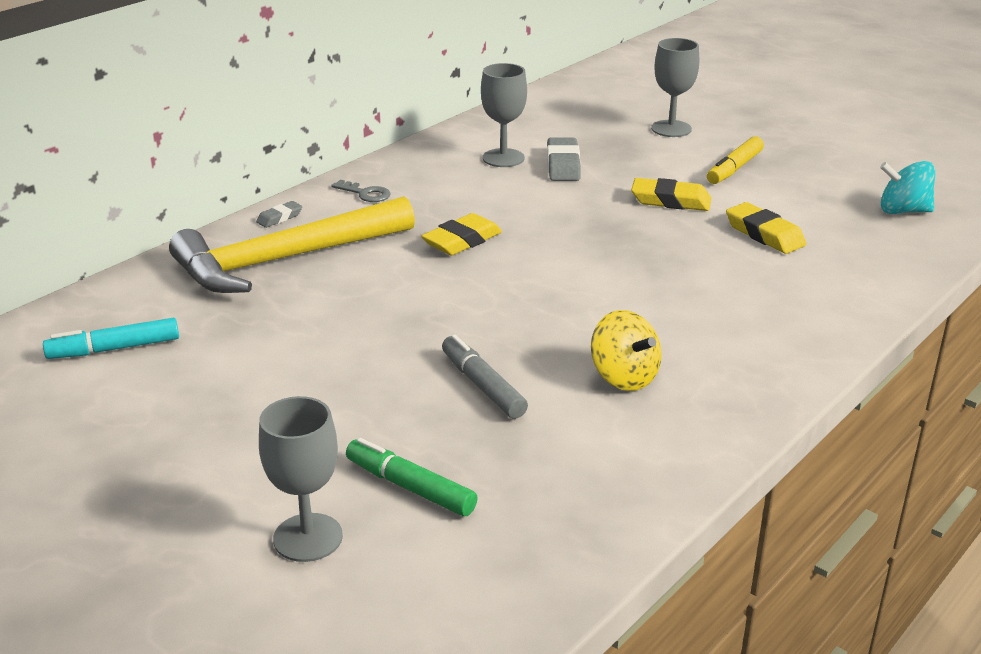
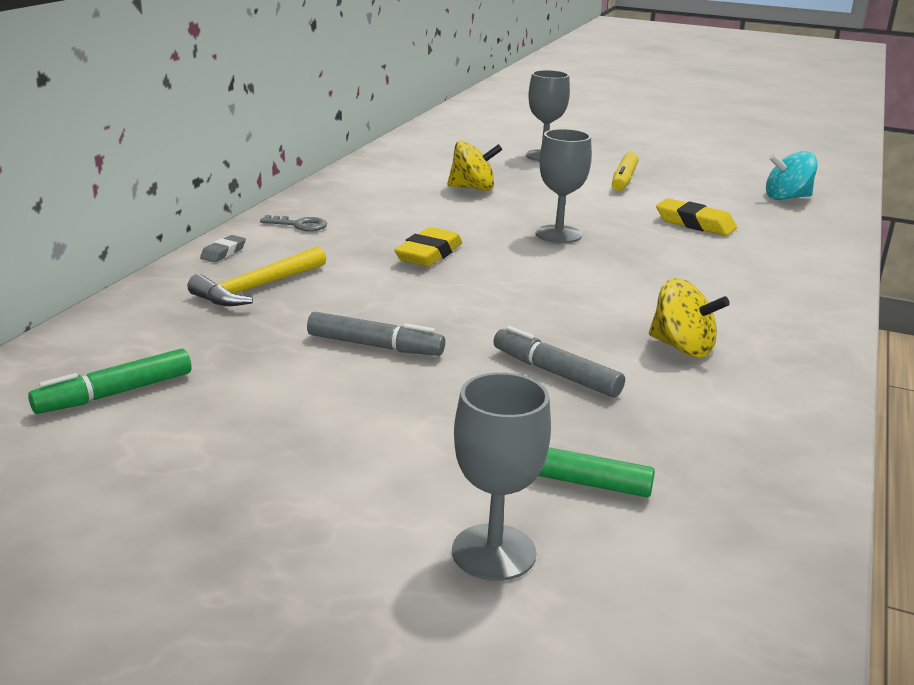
camera: 20 degrees left, 5 degrees down
(114, 349) = (115, 393): turquoise marker -> green marker
(285, 260) = (257, 288): yellow hammer -> yellow hammer, size x0.55
(345, 334) = (375, 346): none -> grey marker
(503, 158) = (412, 187): grey goblet -> grey goblet (558, 234)
(563, 165) = (473, 188): grey eraser -> yellow spinning top
(670, 201) = (592, 207): yellow eraser -> none

